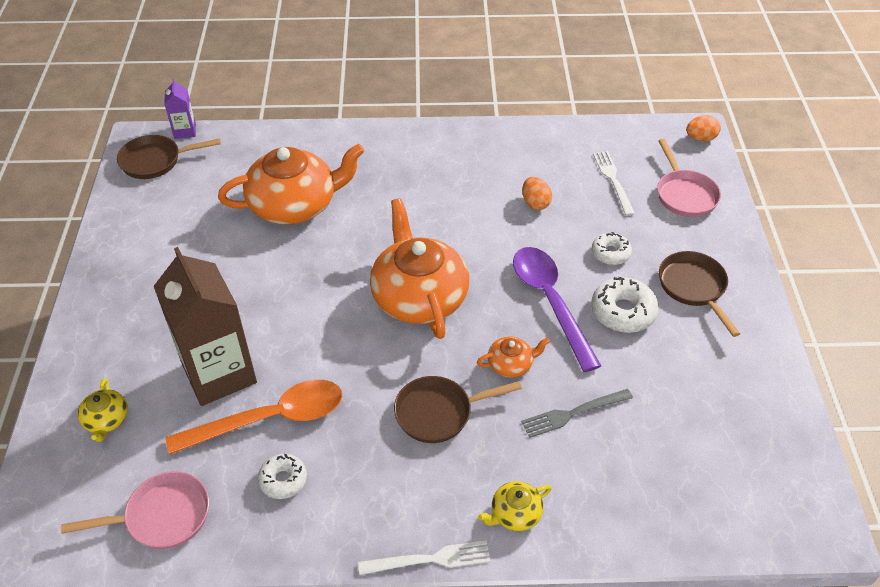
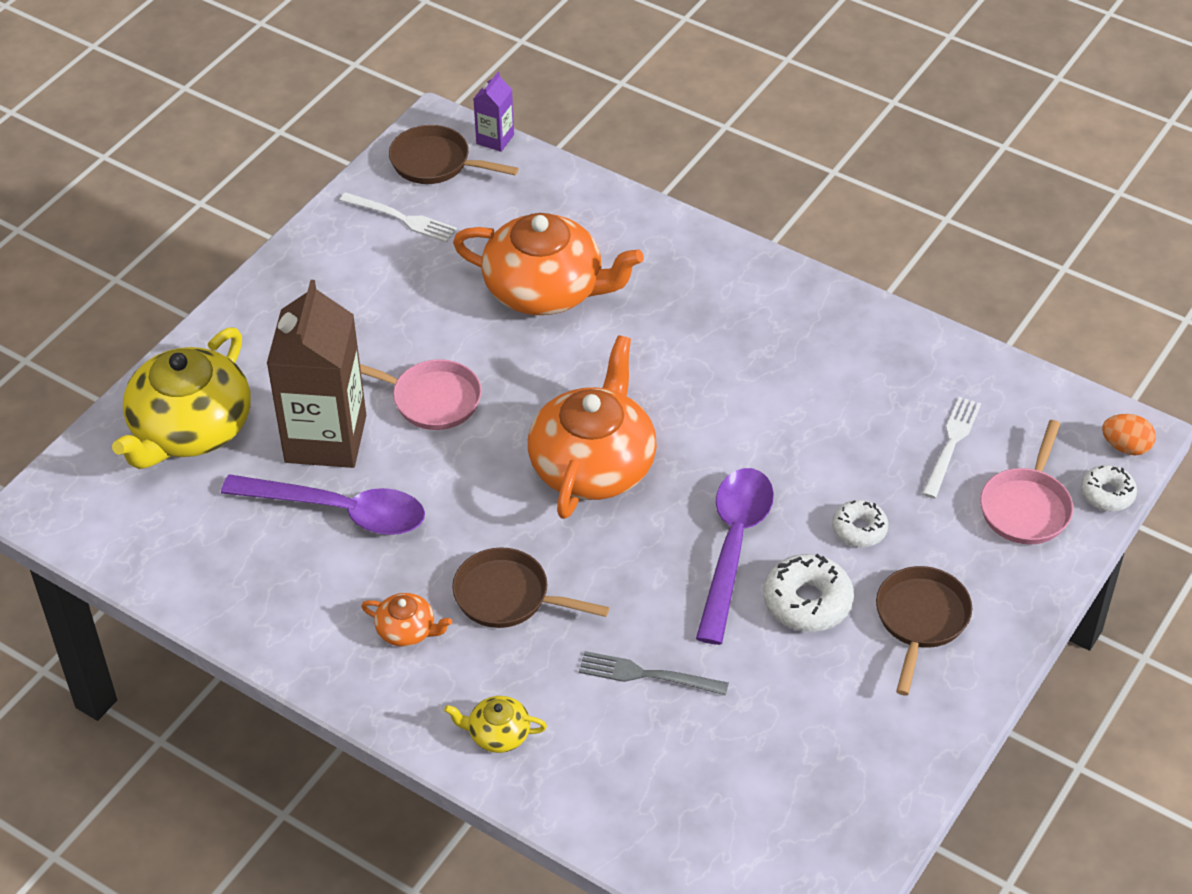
camera: 35 degrees right, 0 degrees up
(106, 420) = (190, 429): yellow teapot -> yellow teapot, size x2.28
(162, 516) = (176, 547): pink pan -> pink pan (431, 399)
(270, 419) = (339, 511): orange spoon -> purple spoon
(283, 480) = (306, 576): white donut -> white donut (1107, 494)
(430, 559) = (381, 726): white fork -> white fork (401, 218)
(511, 364) = (627, 589): orange teapot -> orange teapot (407, 630)
(535, 203) = (825, 424): orange egg -> none

